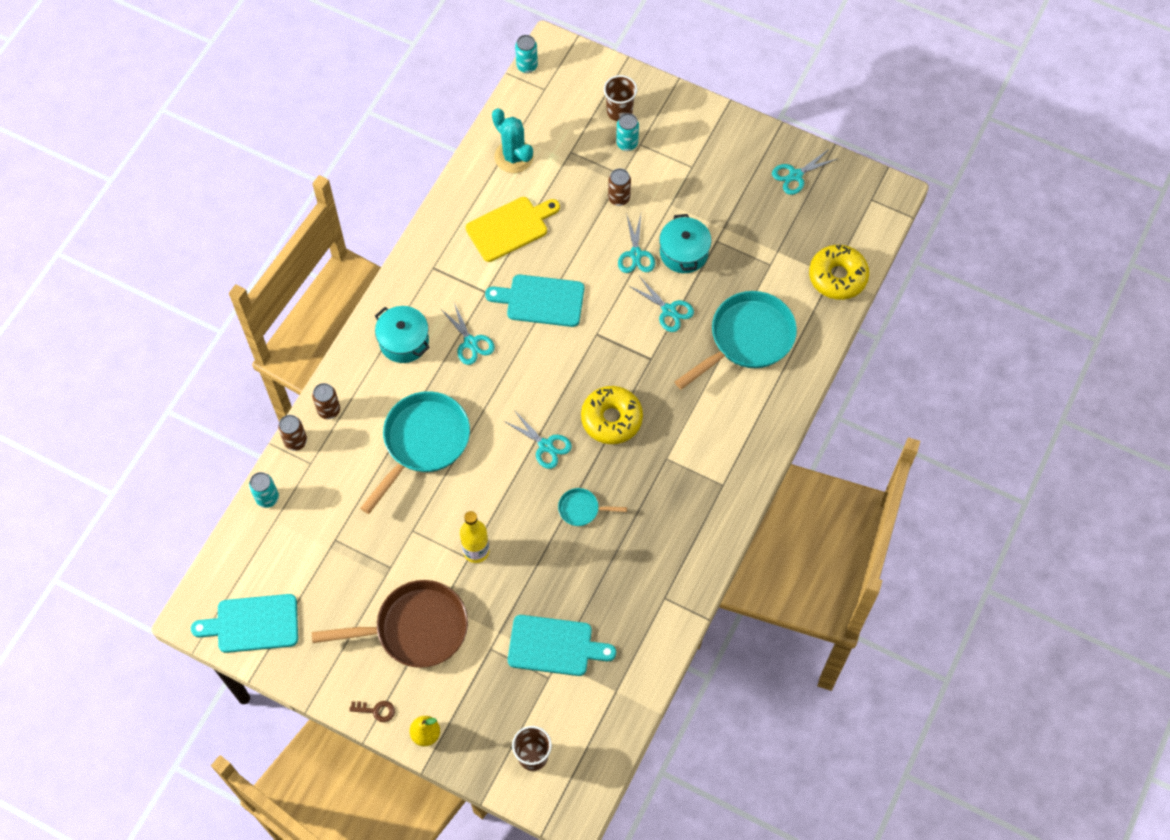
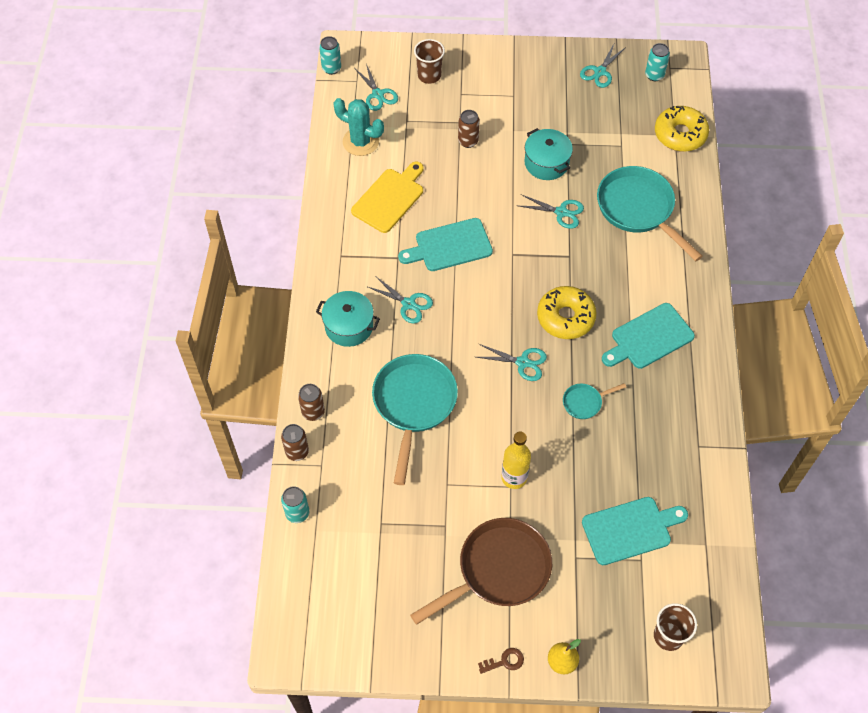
camera: 25 degrees left, 5 degrees down
(253, 624) = (345, 634): turquoise cutting board -> turquoise cutting board (649, 338)
(627, 143) = (450, 97): turquoise can -> turquoise can (654, 75)
(636, 254) = (508, 179): turquoise scissors -> turquoise scissors (378, 94)
(747, 339) = (638, 209): turquoise pan -> turquoise pan turned 60 degrees counterclockwise

